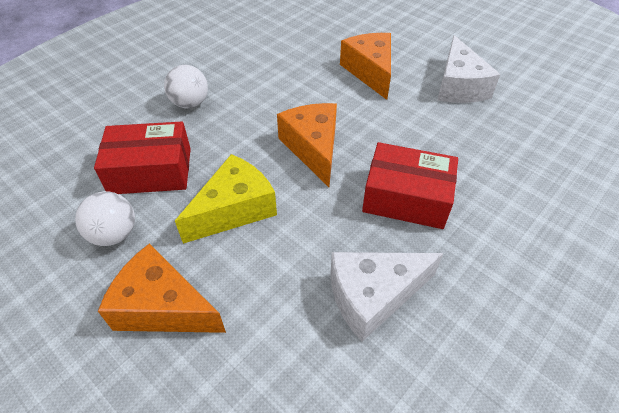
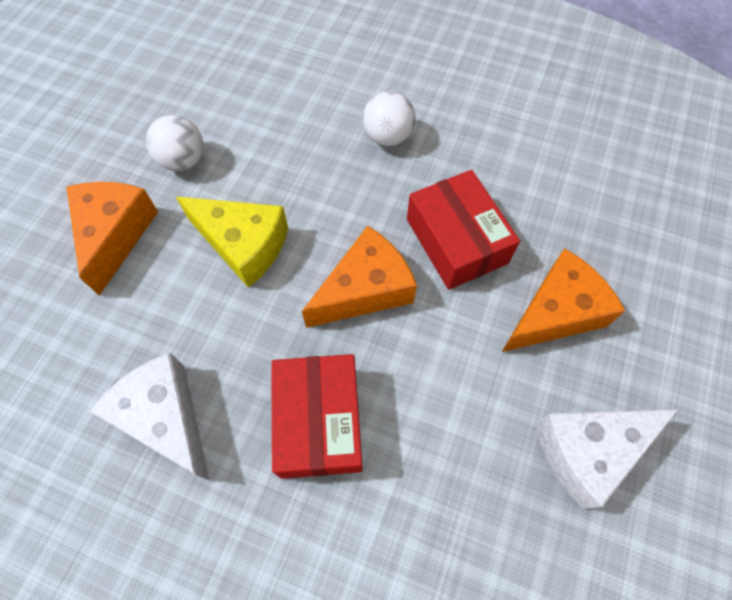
camera: 70 degrees right, 15 degrees up
(151, 171) = (271, 150): red box -> red box (456, 241)

